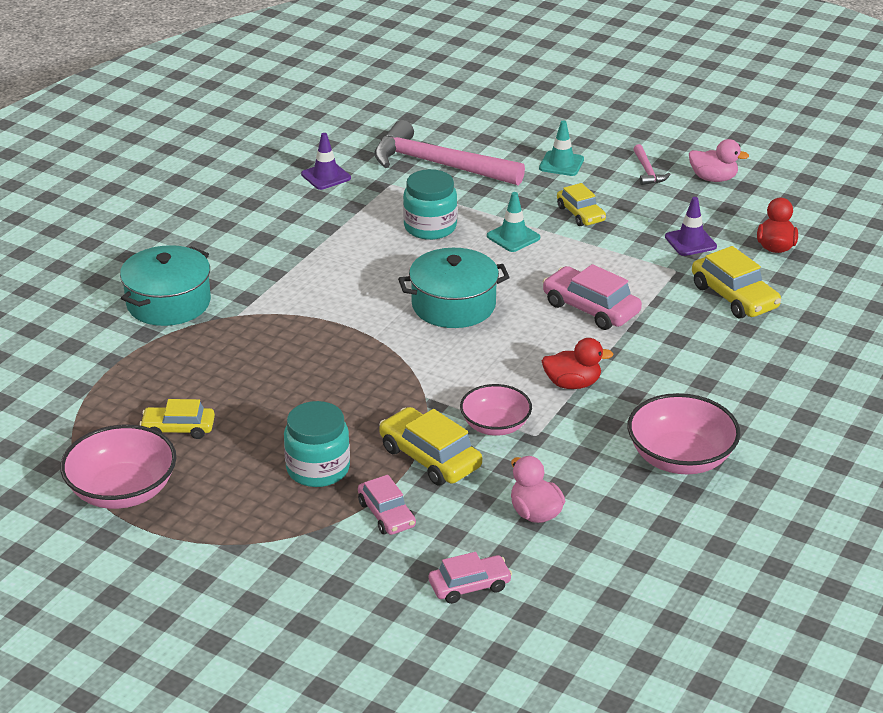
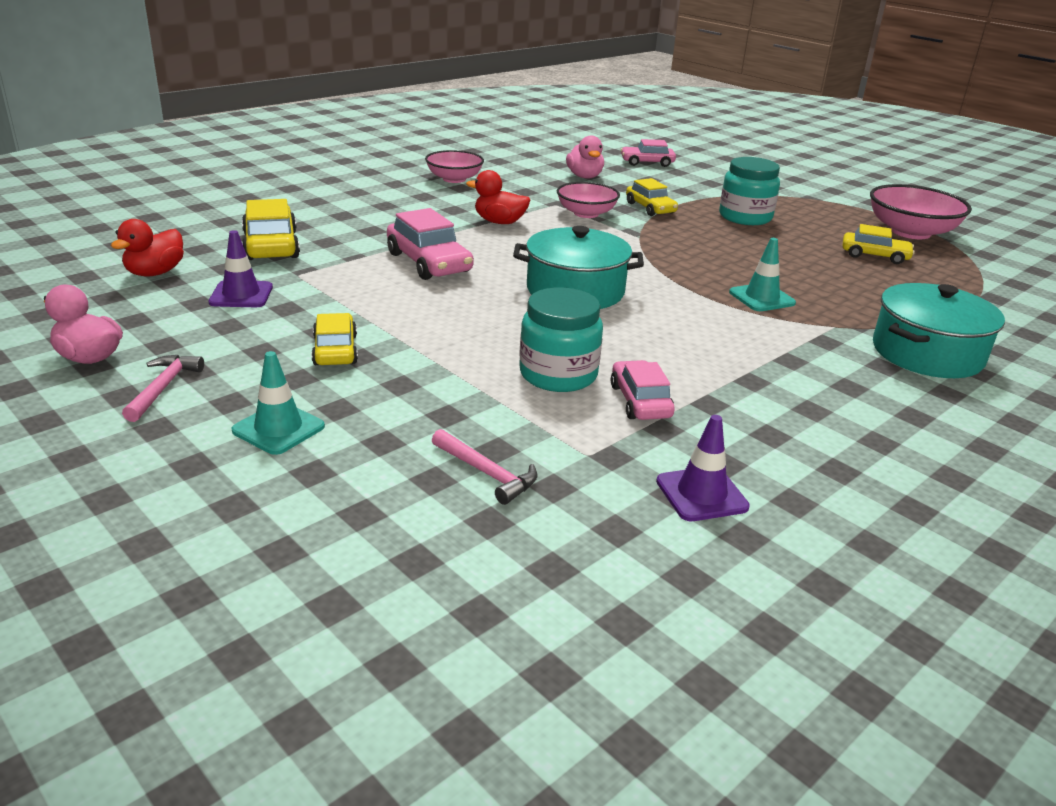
camera: 165 degrees left, 5 degrees down
(386, 514) = (694, 192): pink car -> pink car (640, 401)
(430, 457) = (650, 208): yellow car -> yellow car, size x0.66
(438, 165) = (487, 473): pink hammer -> pink hammer, size x0.43
(513, 237) = (452, 341): turquoise traffic cone -> turquoise traffic cone (761, 298)
(680, 458) = (454, 179): pink bowl -> pink bowl, size x0.66

